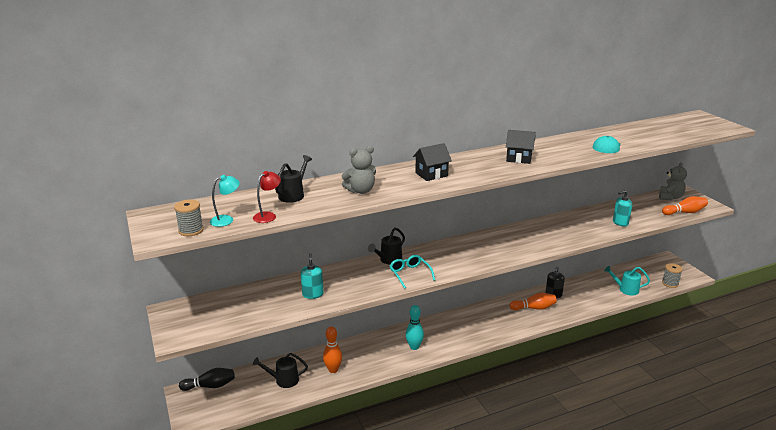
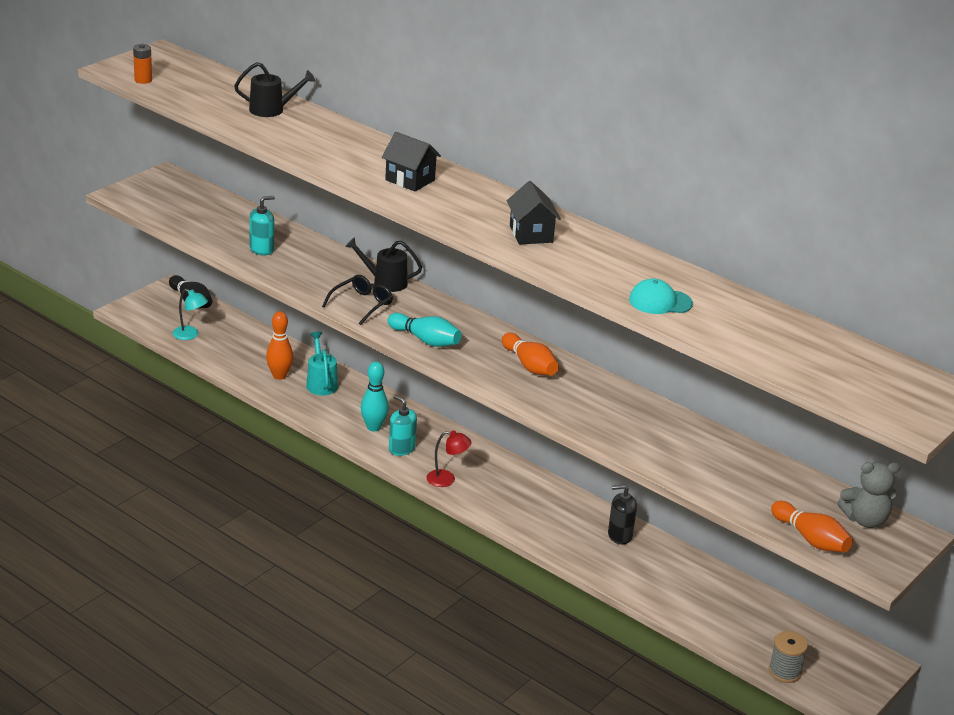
camera: 60 degrees right, 5 degrees up
(191, 230) = (143, 80): grey spool -> orange battery
(226, 220) = (180, 90): turquoise lamp -> turquoise lamp (190, 335)
(268, 215) = (207, 109): red lamp -> red lamp (447, 479)
(283, 380) = (235, 346): black watering can -> none
(361, 191) = (317, 145): grey teddy bear -> none
(410, 274) = (361, 304): turquoise glasses -> black glasses
(464, 263) = (425, 340): none -> turquoise bowling pin
(534, 308) = (561, 520): orange bowling pin -> orange bowling pin (529, 365)
(620, 223) = (693, 468): turquoise soap dispenser -> turquoise soap dispenser (401, 448)
(625, 289) = (711, 616): turquoise watering can -> turquoise watering can (321, 383)

